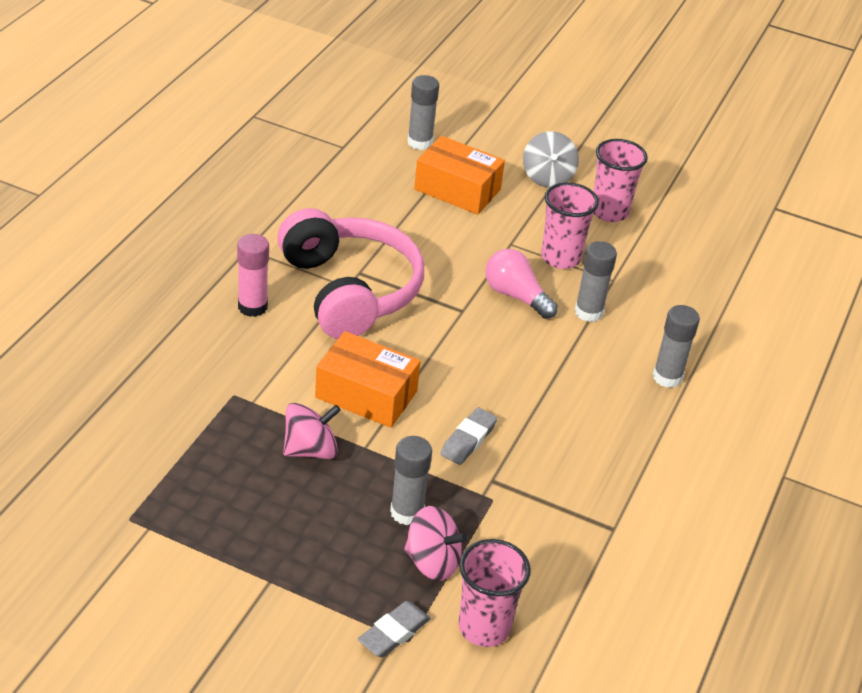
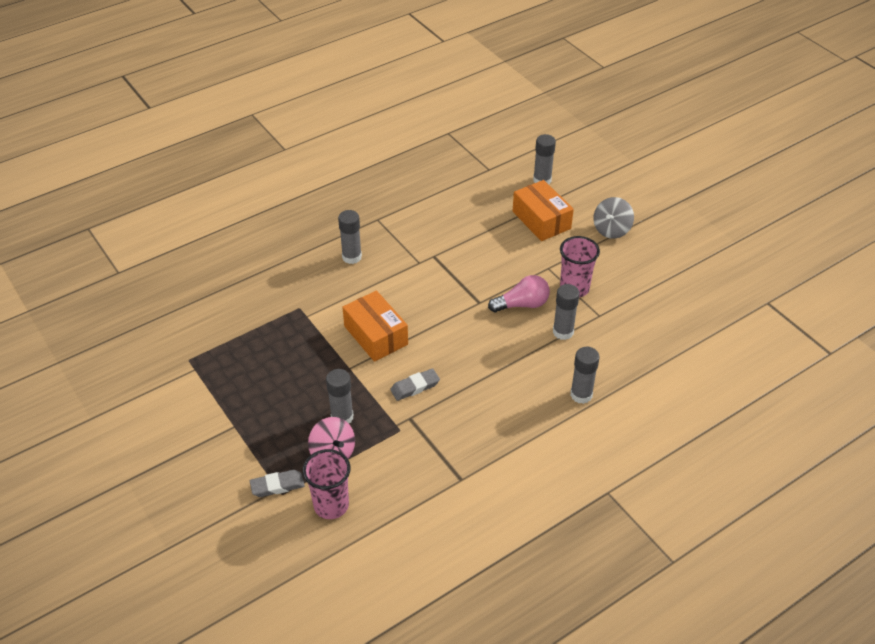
camera: 35 degrees right, 5 degrees up
(252, 307) = (352, 257): pink glue stick -> grey glue stick
(310, 450) = (316, 357): pink spinning top -> none
(349, 290) = (418, 266): pink headphones -> none
(516, 296) = (522, 304): pink light bulb -> pink light bulb turned 90 degrees clockwise
(609, 212) = (636, 267): pink cup -> none

